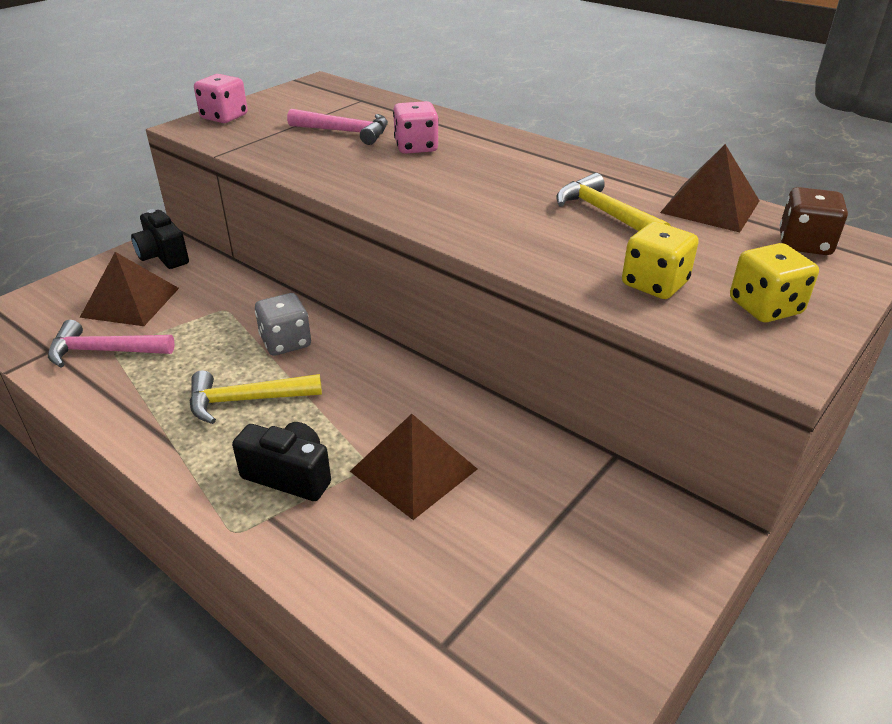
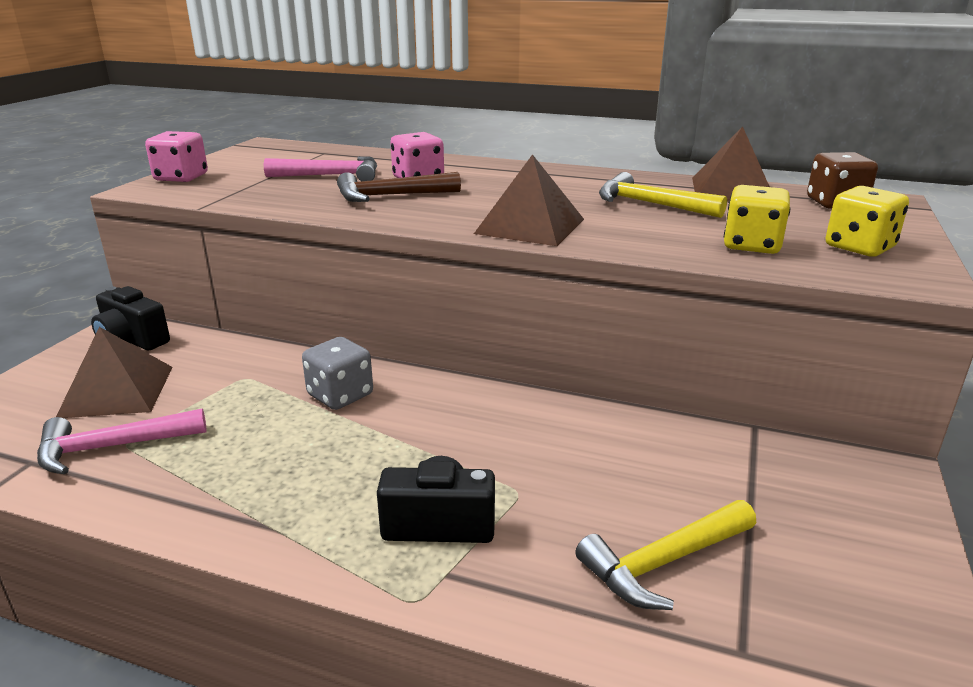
camera: 20 degrees left, 10 degrees down
(246, 400) = (333, 460): yellow hammer -> yellow hammer (664, 562)
(375, 165) = (390, 196): none -> brown hammer
(414, 470) = (573, 484): brown pyramid -> brown pyramid (530, 226)

